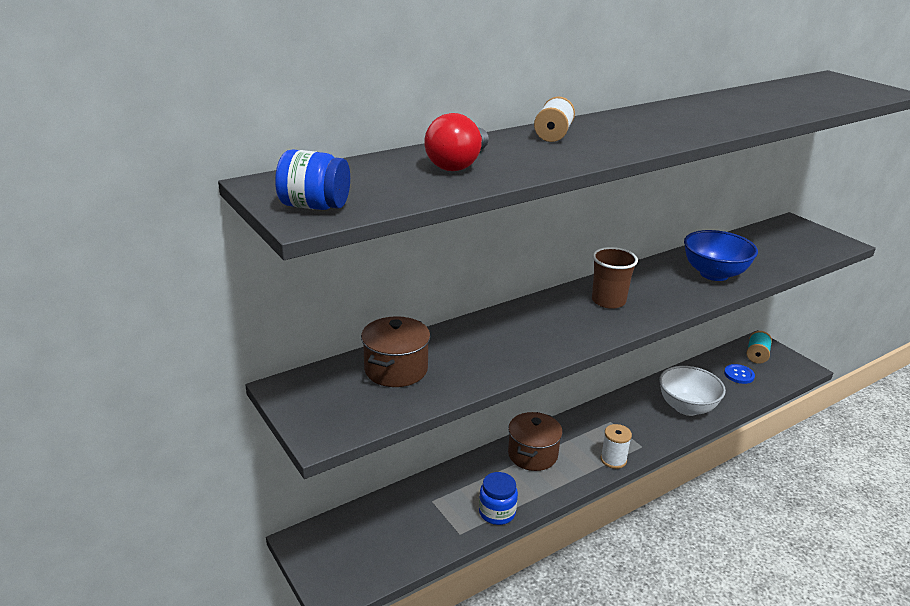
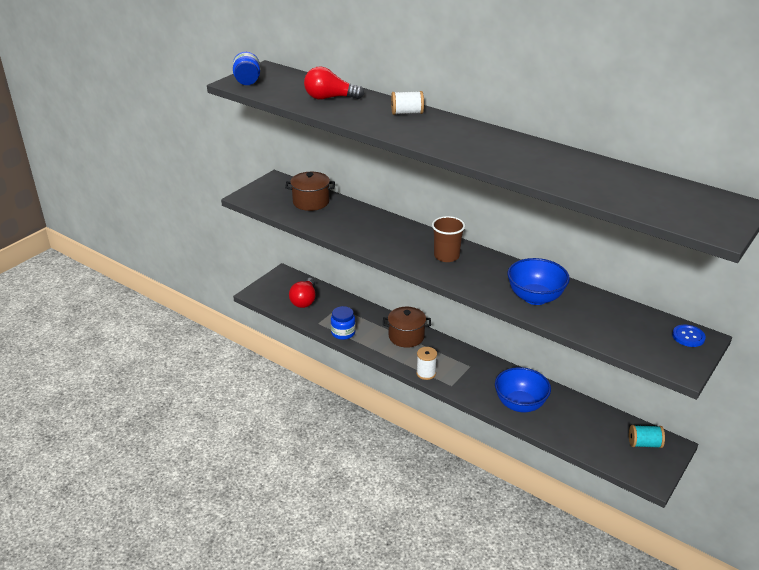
camera: 70 degrees right, 5 degrees up
(393, 534) = (304, 300): none -> red light bulb
(686, 407) = (520, 404): white bowl -> blue bowl
(739, 375) = (598, 433): blue button -> blue button (688, 337)

